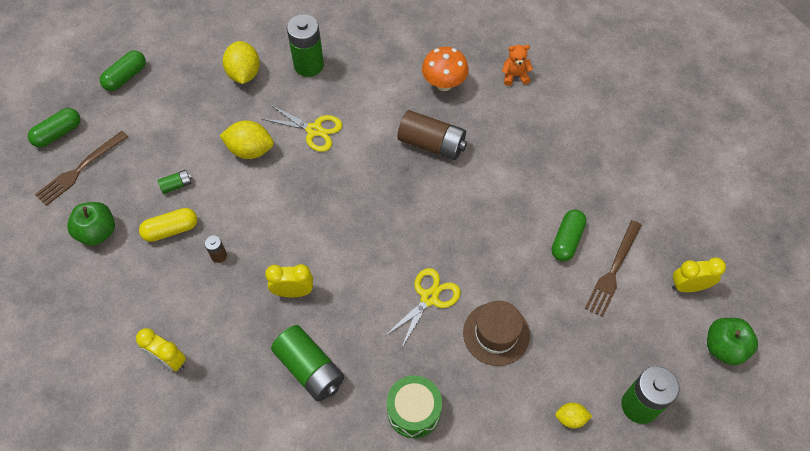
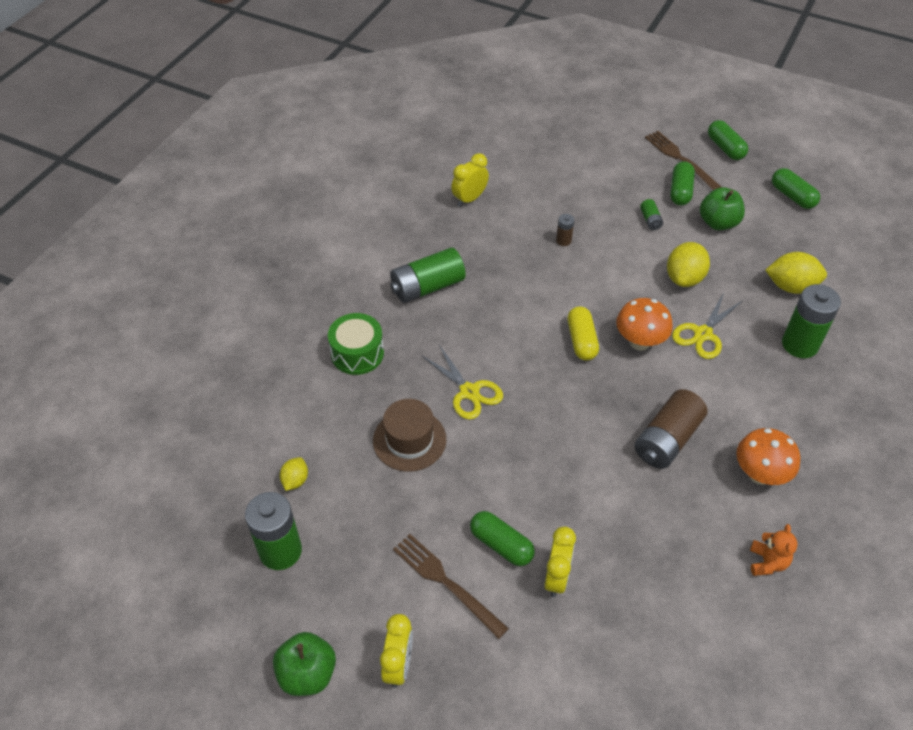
camera: 105 degrees right, 10 degrees down
(98, 232) = (609, 166): green apple -> green apple (718, 223)
(130, 165) = (680, 191): none -> green capsule
(171, 229) = (600, 212): yellow capsule -> yellow capsule (581, 340)
(293, 291) = (509, 287): yellow clock -> yellow clock (556, 577)
(335, 174) = (639, 342): none -> orange mushroom

